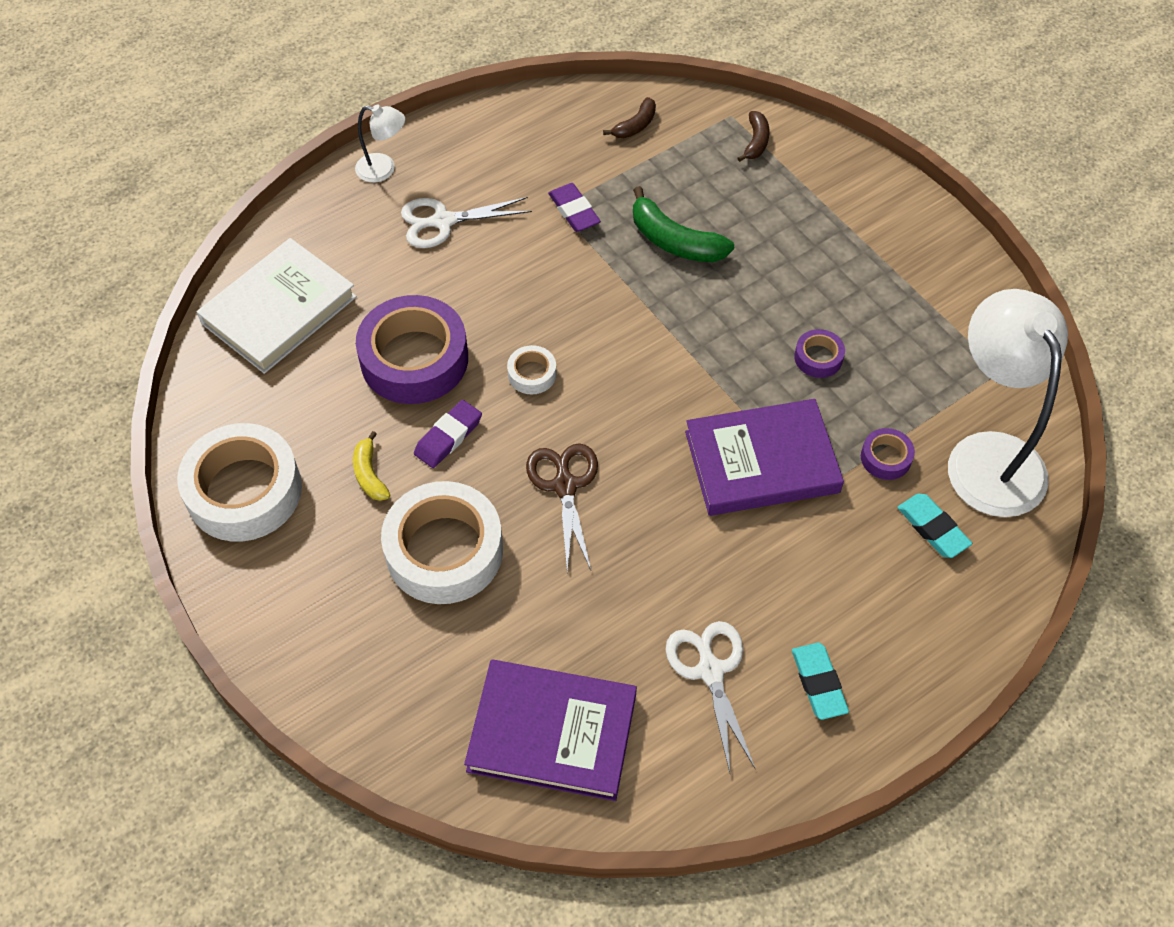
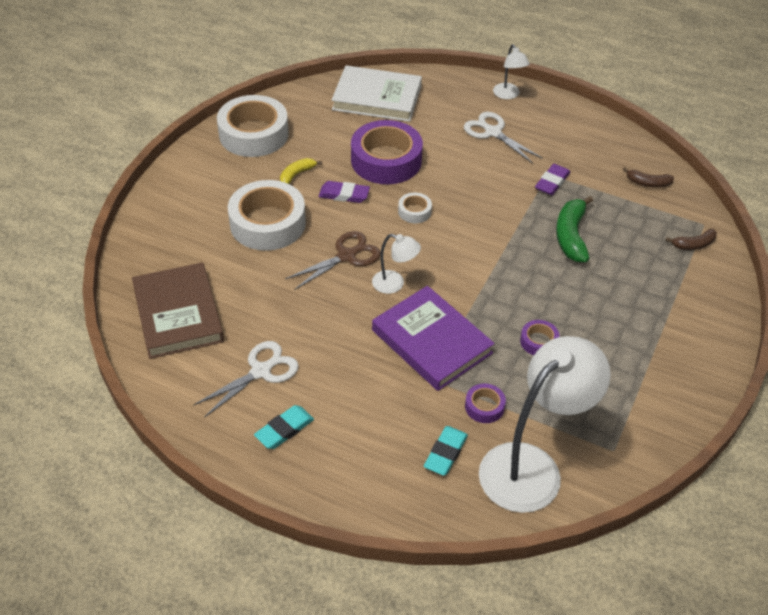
camera: 60 degrees right, 10 degrees down
(552, 732) = (178, 314): purple book -> brown book
(646, 456) = (394, 284): none -> white lamp

